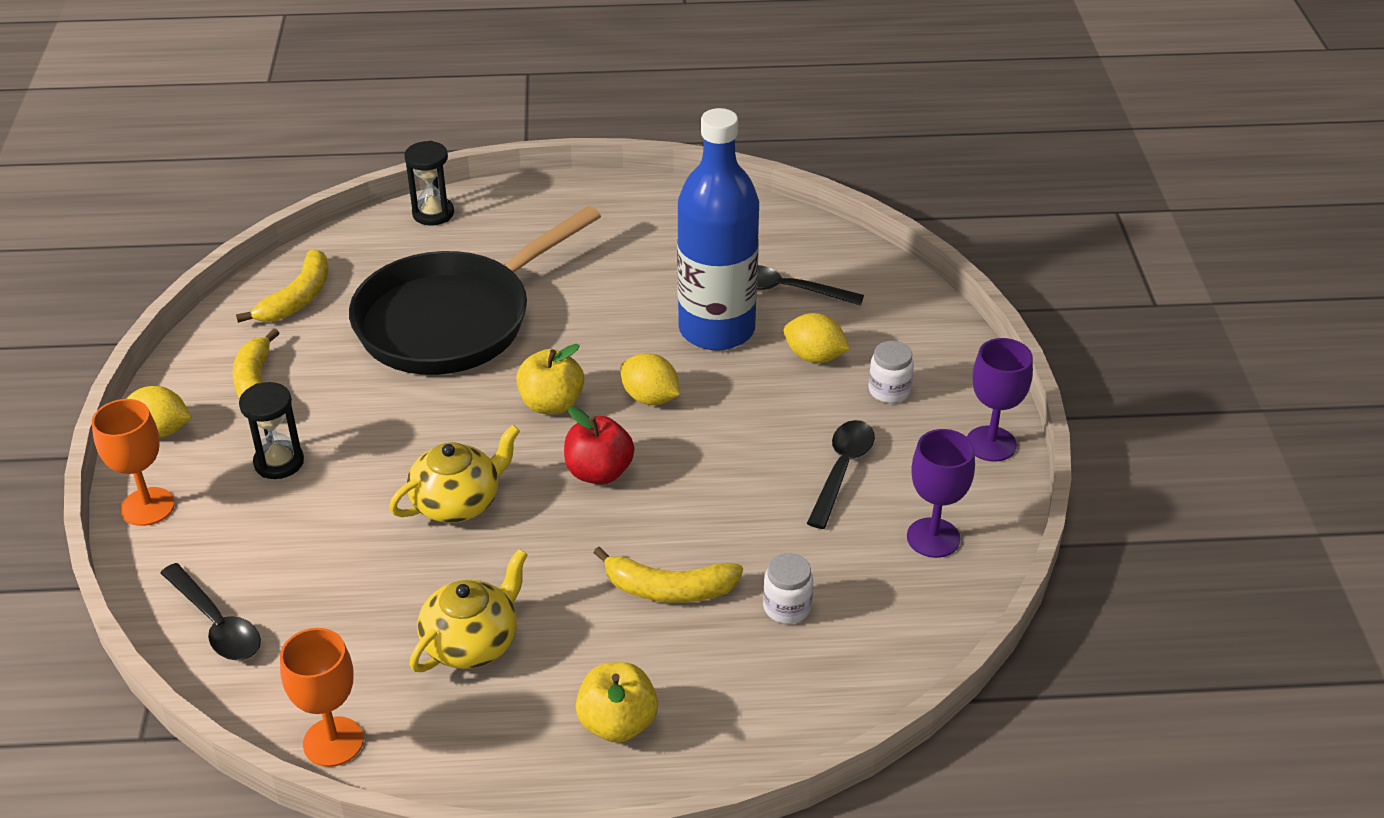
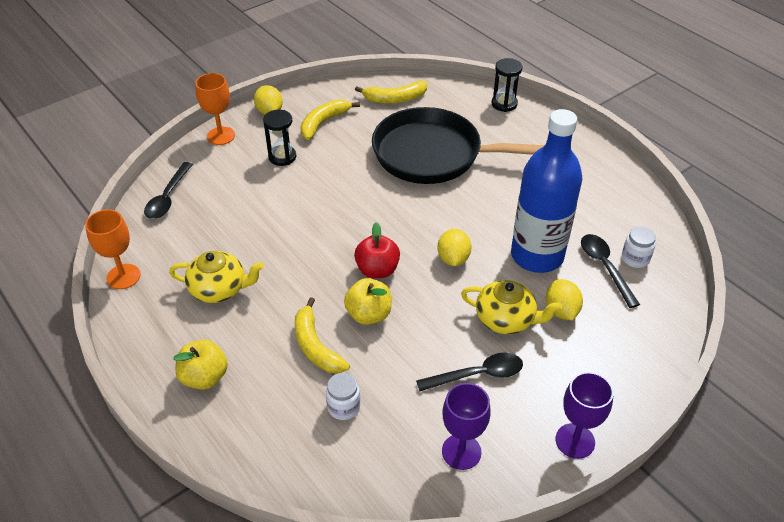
camera: 55 degrees right, 5 degrees up
(457, 502) = (309, 230): yellow teapot -> yellow teapot (506, 319)
(551, 404) = (410, 223): yellow apple -> yellow apple (369, 314)
(889, 391) = (569, 362): white jar -> white jar (635, 258)

